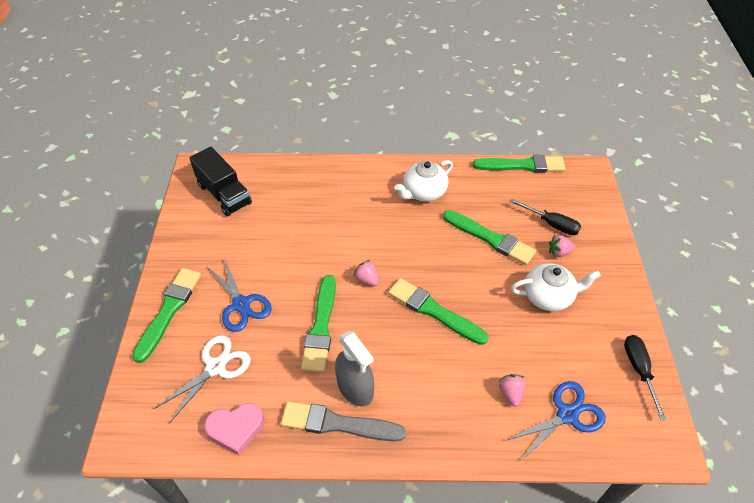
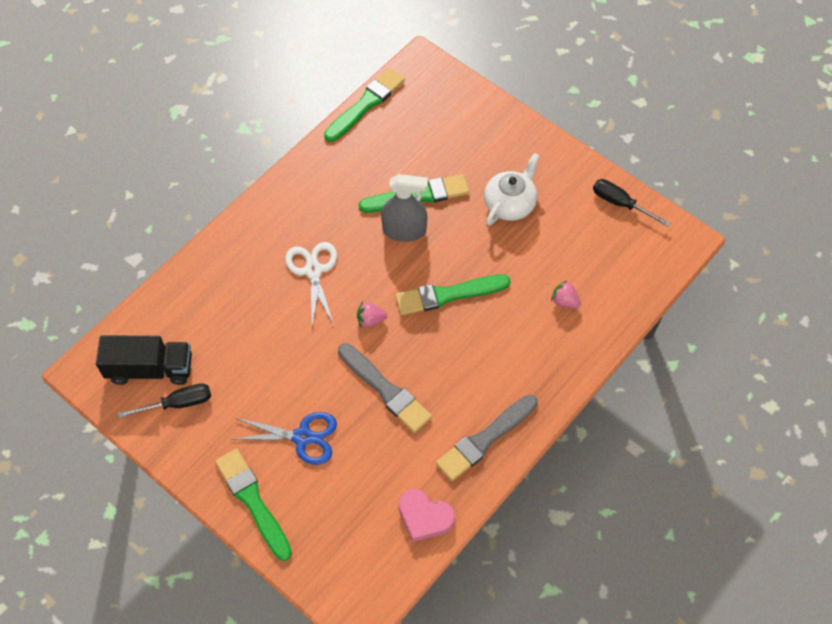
camera: 50 degrees left, 10 degrees up
(215, 367) = (351, 497): white scissors -> white scissors (313, 270)
(236, 428) = (424, 517): pink heart -> pink heart turned 90 degrees clockwise
(321, 327) = (385, 390): green brush -> grey brush
(355, 388) = (465, 404): grey spray bottle -> grey spray bottle (404, 230)
(423, 192) = (318, 203): white teapot -> none
(551, 224) = (447, 140): black screwdriver -> black screwdriver (178, 403)
(559, 252) = (478, 160): pink strawberry -> none
(567, 414) = (612, 280): blue scissors -> none

